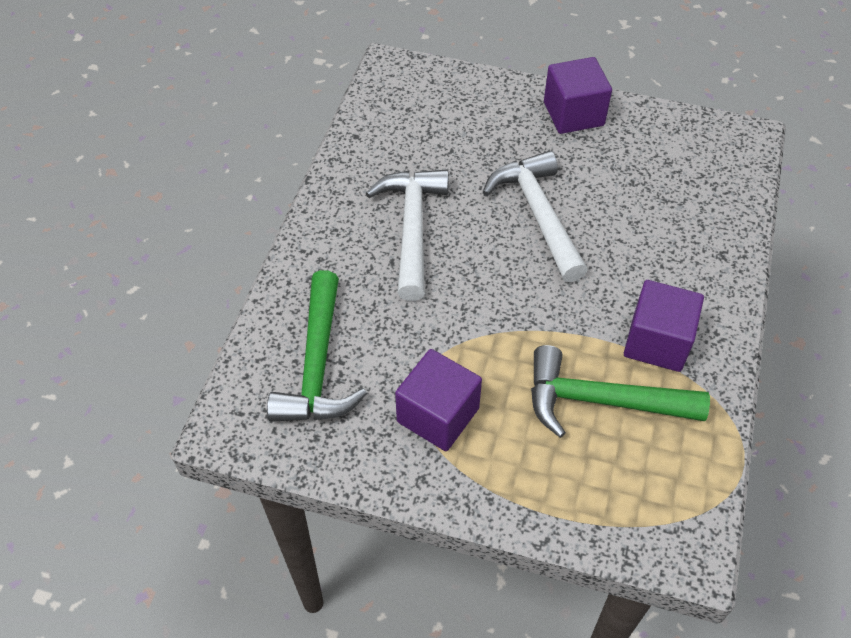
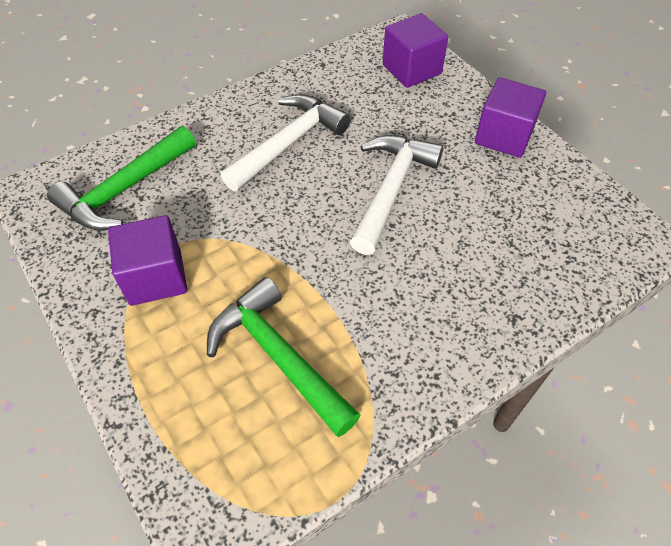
camera: 40 degrees right, 0 degrees up
(657, 342) = (376, 345): purple cube -> purple cube (411, 69)

